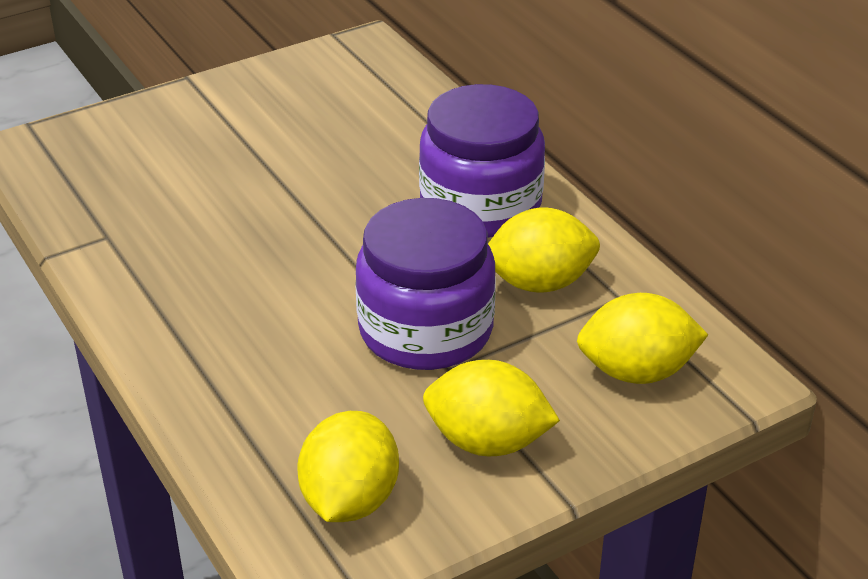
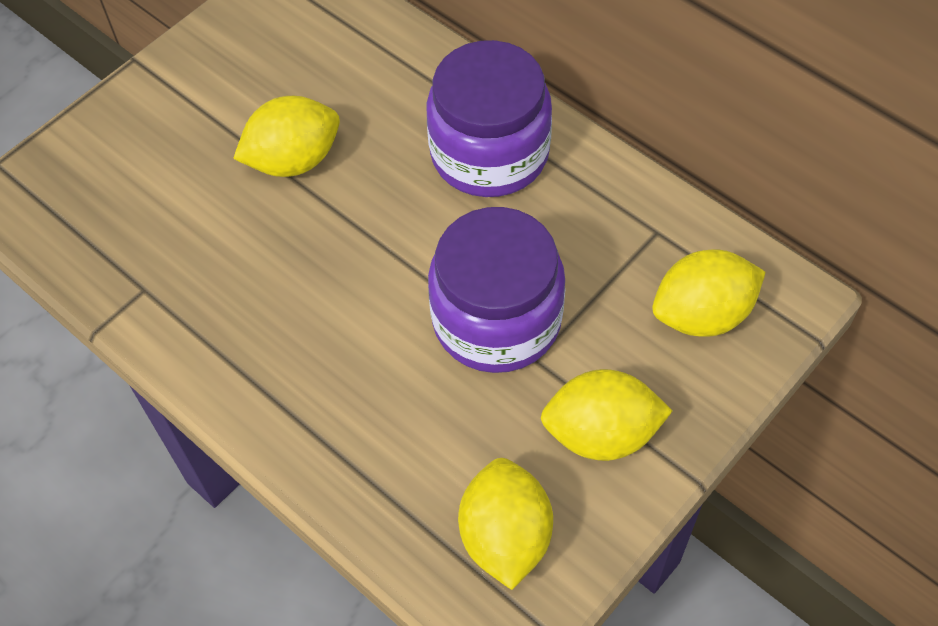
camera: 15 degrees left, 20 degrees up
(539, 283) = (578, 234): yellow lemon -> yellow lemon (294, 160)

